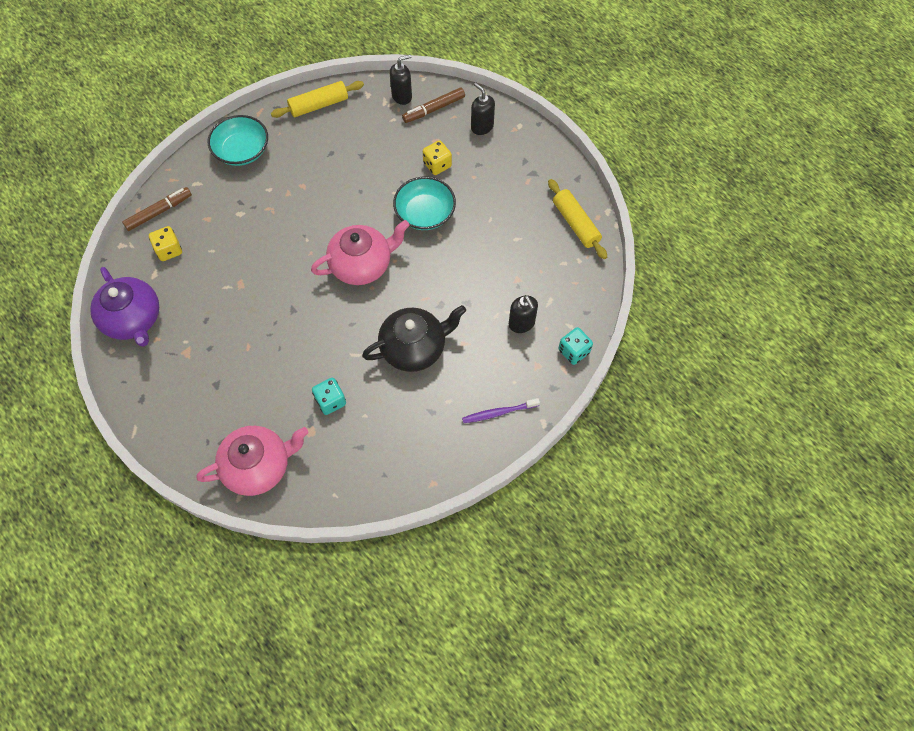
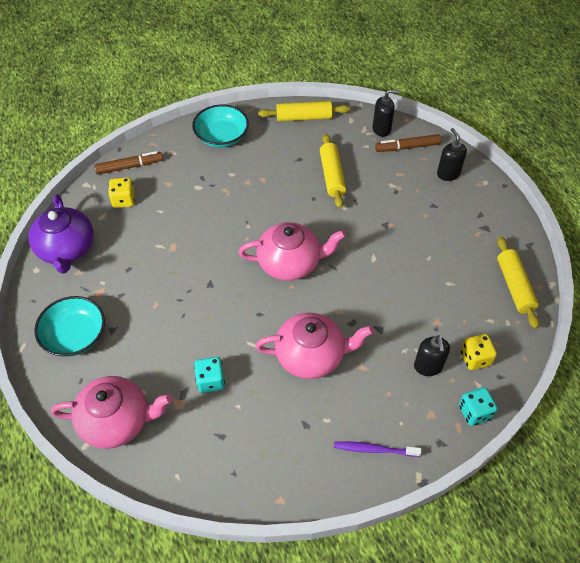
camera: 20 degrees right, 10 degrees down
(370, 161) = (332, 175): none -> yellow rolling pin
(414, 348) = (311, 356): black teapot -> pink teapot
(425, 213) = (367, 234): turquoise bowl -> turquoise bowl (75, 335)
(437, 165) = (394, 195): yellow dice -> yellow dice (475, 358)

